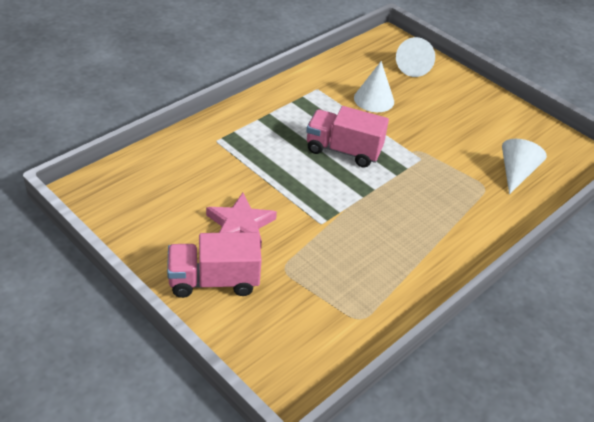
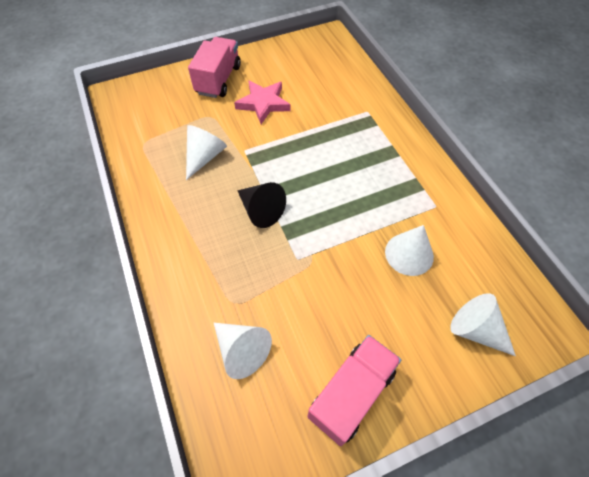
camera: 115 degrees right, 15 degrees up
(343, 150) = (329, 195): pink truck -> pink truck (351, 393)
(348, 253) = (204, 157): none -> white cone
(388, 192) = (261, 210): none -> black cone

